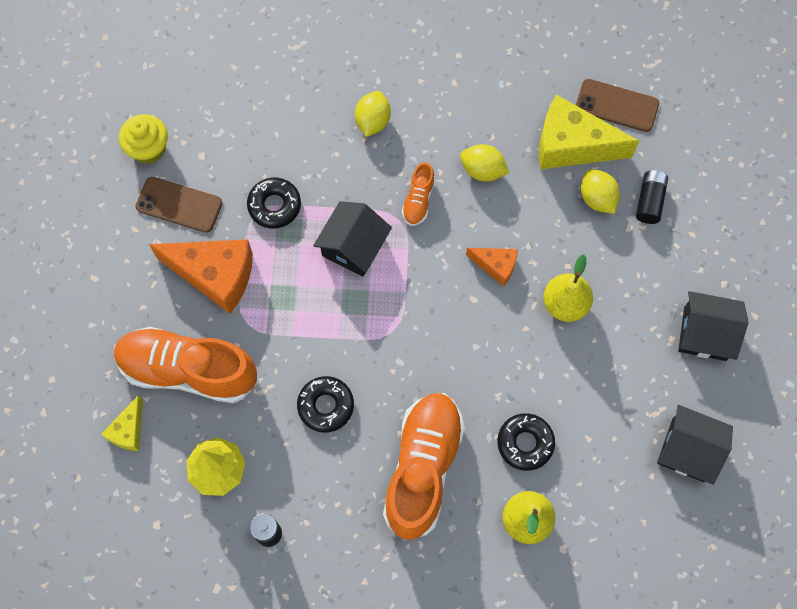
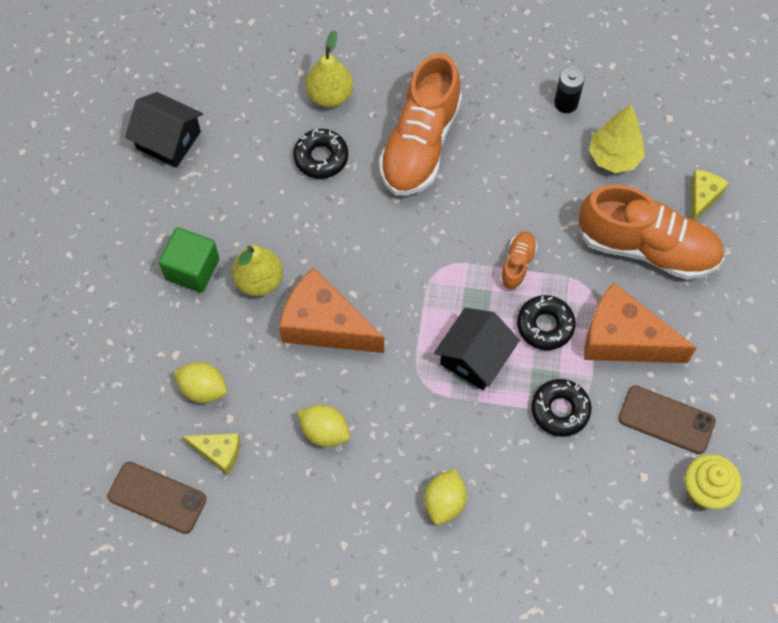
camera: 175 degrees left, 5 degrees down
(326, 406) = (510, 204): black donut -> black donut (545, 325)
(418, 200) = (400, 403): orange shoe -> orange shoe (517, 264)
(496, 266) = (325, 325): orange cheese -> orange cheese, size x1.93
(572, 145) = (219, 453): yellow cheese -> yellow cheese, size x0.52
(597, 198) = (203, 389): yellow lemon -> yellow lemon turned 45 degrees counterclockwise
(632, 310) = (192, 269): none -> green cube
(649, 201) = (146, 381): black battery -> none
(705, 333) = (124, 241): black house -> none

